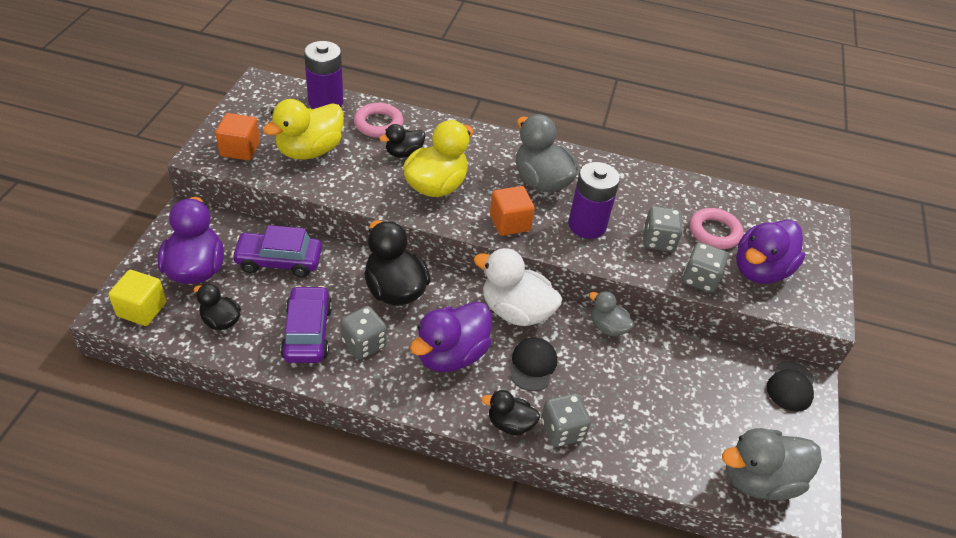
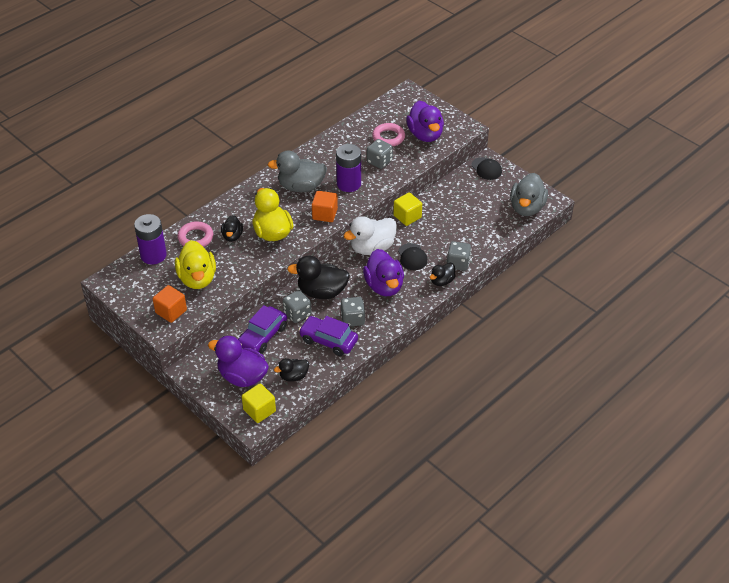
camera: 55 degrees left, 0 degrees up
(533, 365) = (412, 257): black cap -> black cap turned 150 degrees counterclockwise
(607, 327) = (407, 216): grey duck -> yellow cube
(699, 279) = (415, 160): grey dice -> grey dice (297, 314)

